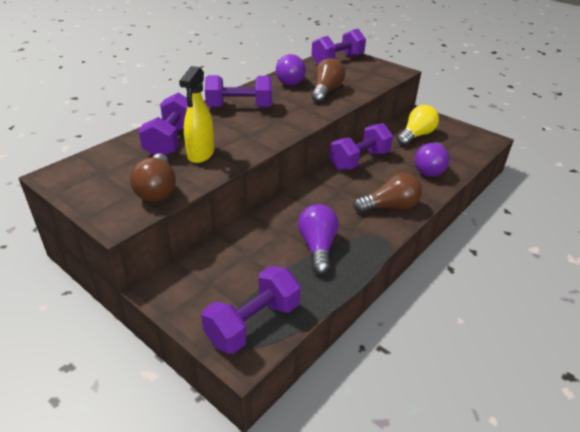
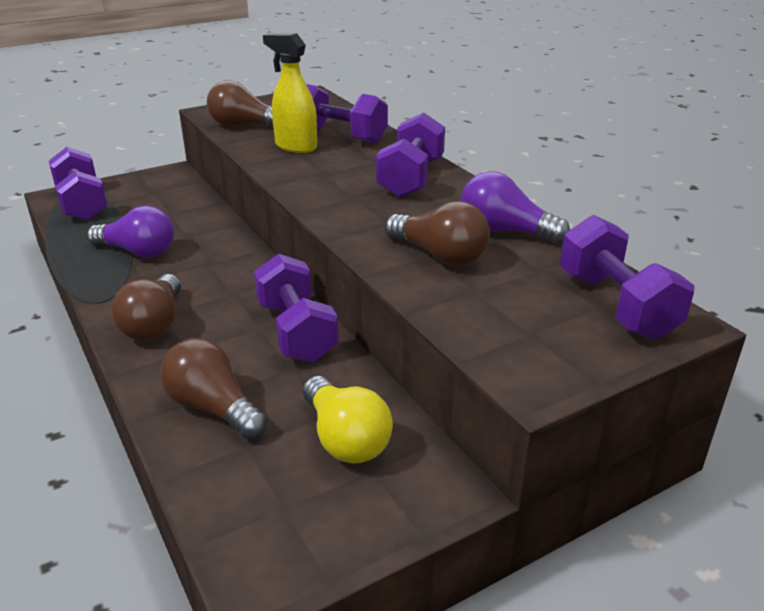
camera: 110 degrees right, 5 degrees down
(430, 168) = (213, 407): purple light bulb -> brown light bulb

